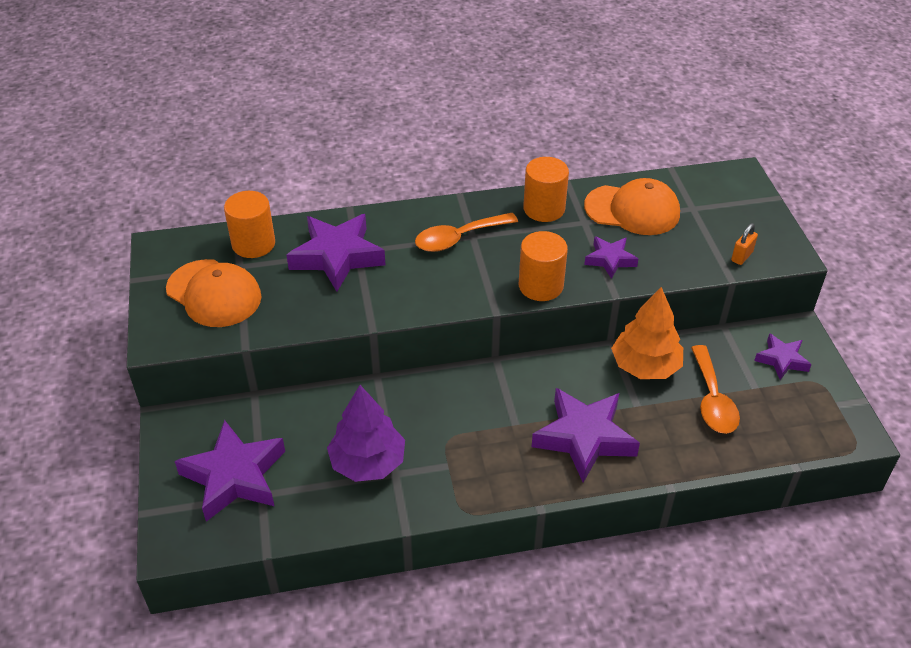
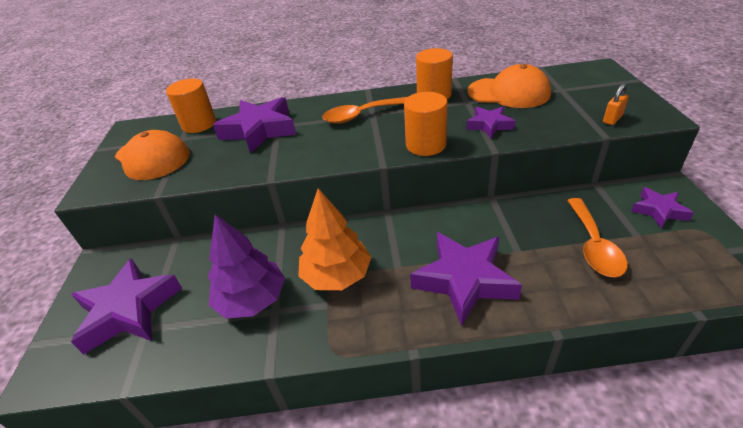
camera: 10 degrees right, 5 degrees down
(645, 366) = (524, 216): orange tree -> orange tree (336, 275)

